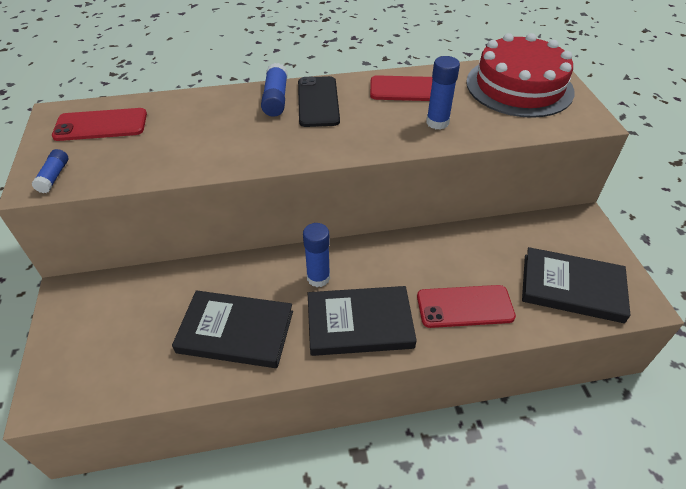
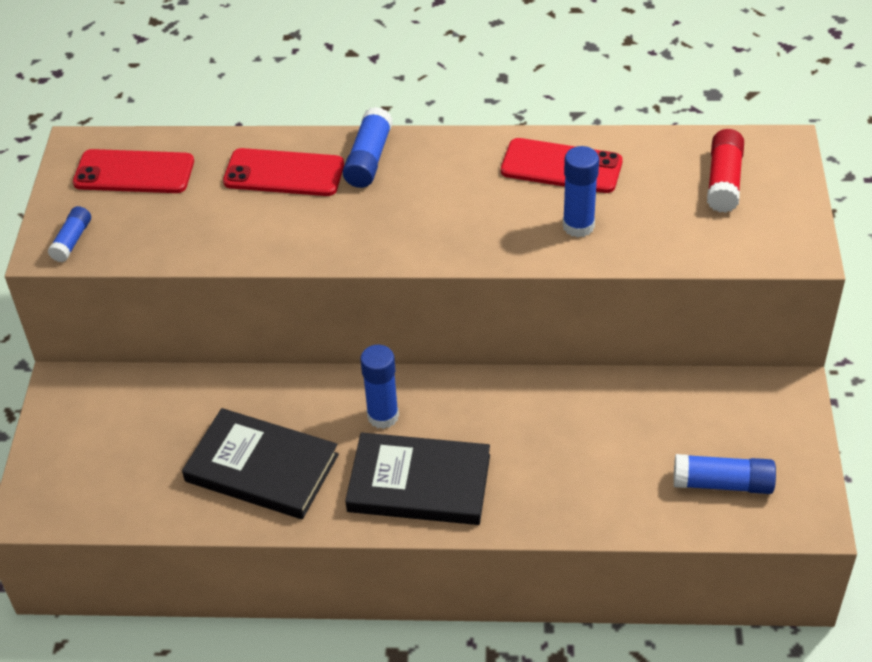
camera: 15 degrees right, 0 degrees up
(318, 102) = (425, 171): black phone -> none
(465, 307) = (564, 484): red phone -> red phone (284, 173)
(519, 86) = (724, 181): red cake -> red glue stick
(572, 288) = (722, 483): black book -> blue glue stick

